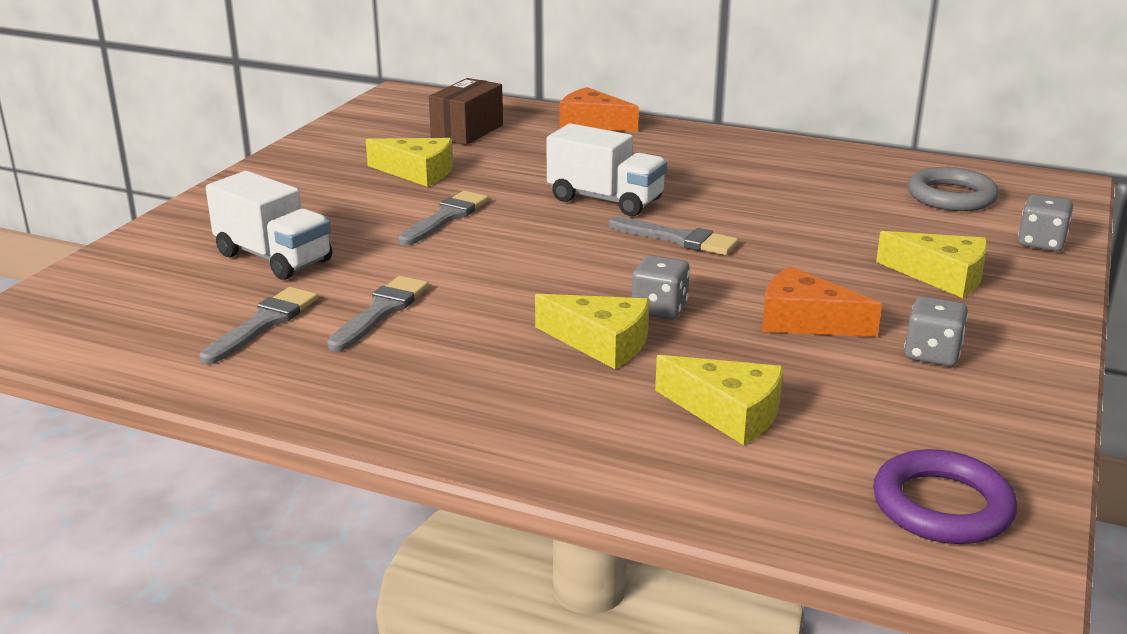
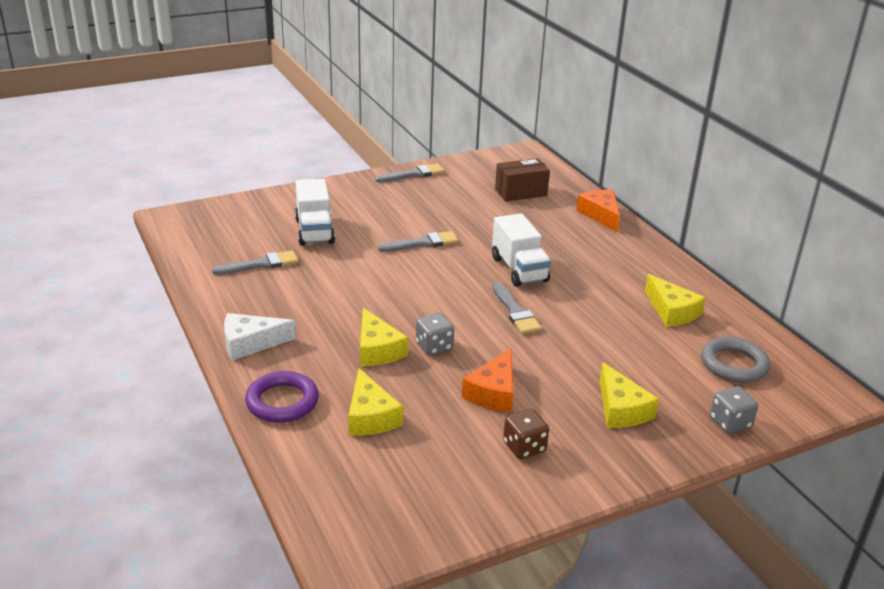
camera: 40 degrees right, 5 degrees up
(381, 311) = (313, 282): grey brush -> grey brush (413, 174)
(418, 172) = (453, 209): yellow cheese -> yellow cheese (671, 311)
(423, 415) = (250, 343): none -> white cheese
(805, 321) = (493, 392): orange cheese -> orange cheese turned 135 degrees counterclockwise
(932, 354) = (524, 447): grey dice -> brown dice
(942, 506) = (379, 517): purple ring -> purple ring (282, 401)

